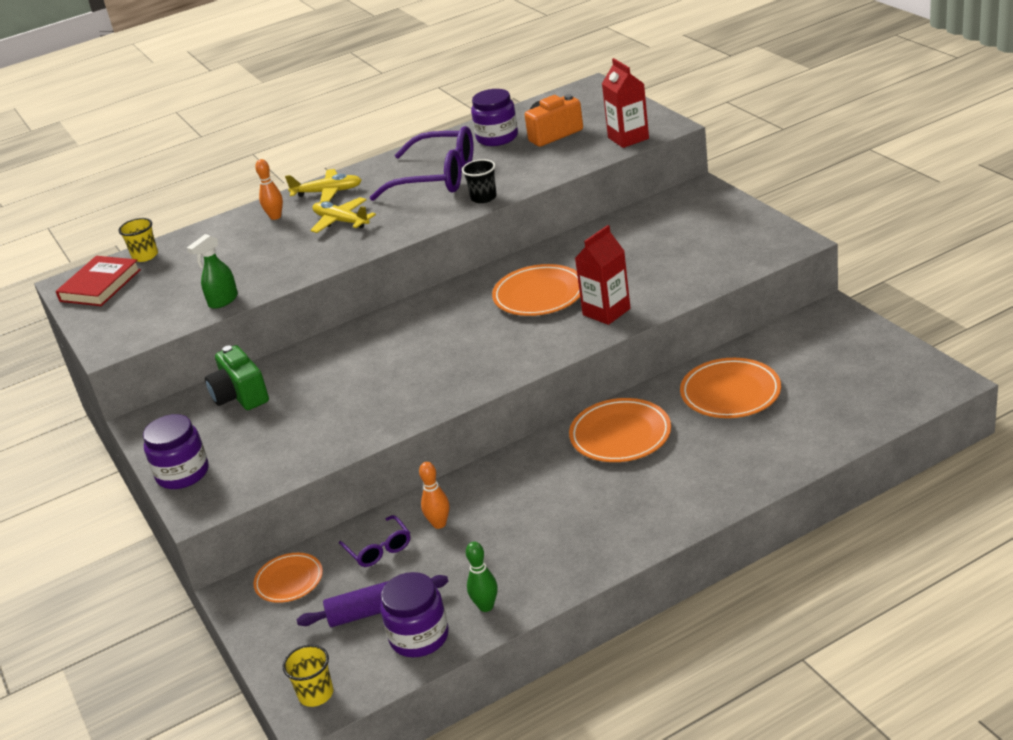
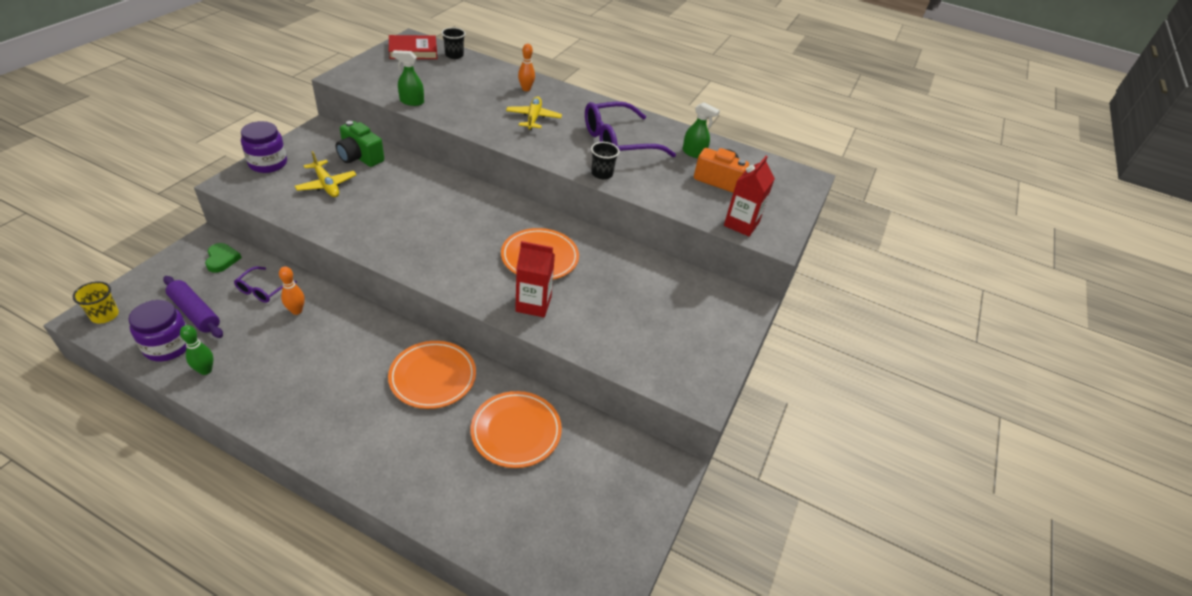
camera: 45 degrees right, 10 degrees up
(145, 256) = (454, 55): yellow cup -> black cup
(240, 396) = (360, 157): green camera -> green camera turned 75 degrees counterclockwise
(289, 580) = (222, 259): orange plate -> green heart
(328, 192) = (569, 100): yellow plane -> yellow plane (326, 185)
(437, 177) = (618, 142): purple glasses -> purple glasses turned 90 degrees clockwise
(497, 137) = (694, 153): purple jar -> green spray bottle

